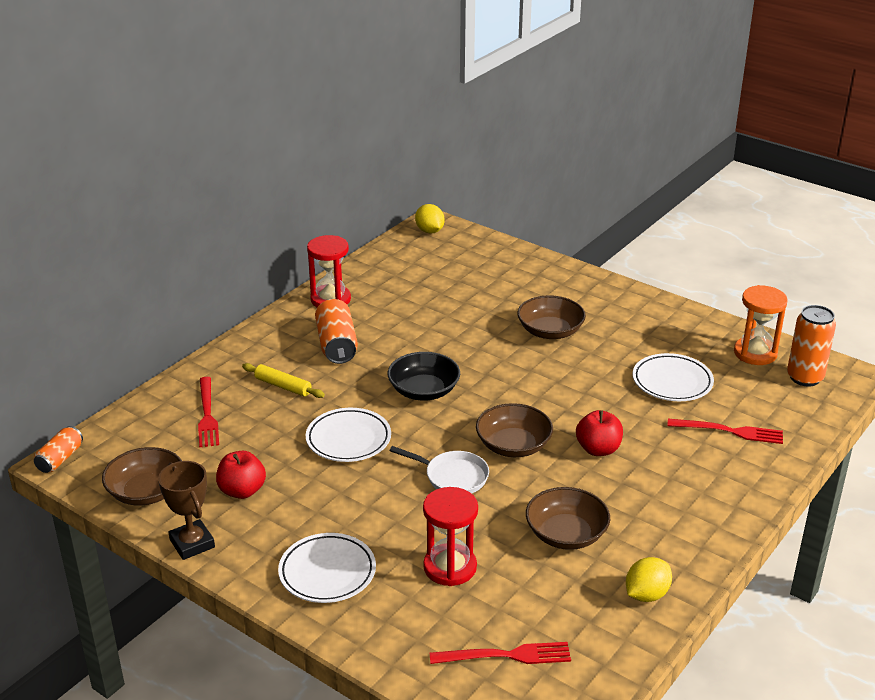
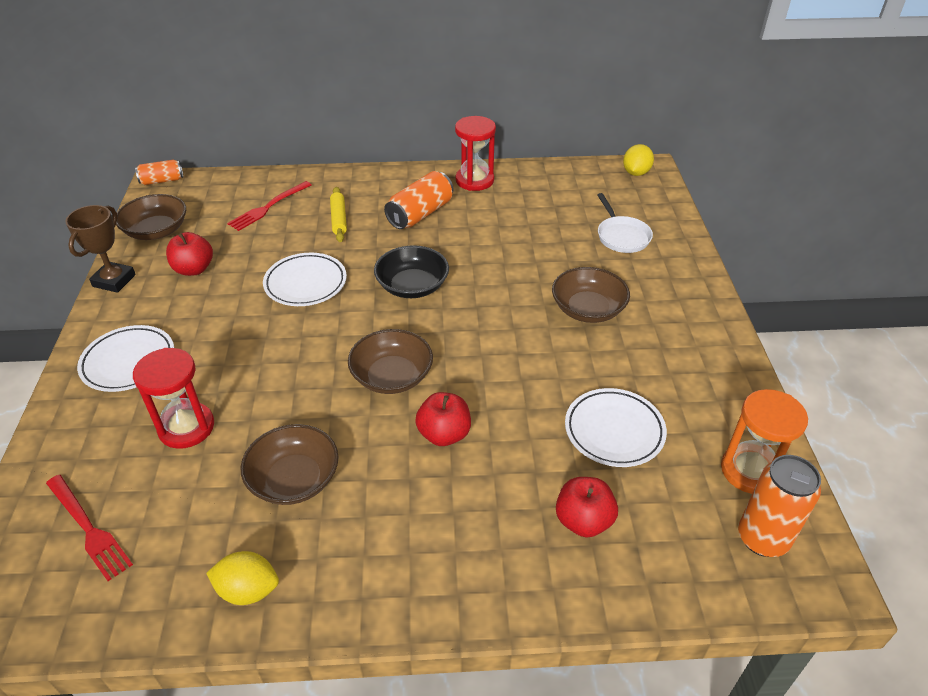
camera: 50 degrees right, 10 degrees up
(452, 477) = (311, 364): white pan -> white pan (621, 236)
(729, 431) = (583, 521): red fork -> red apple

